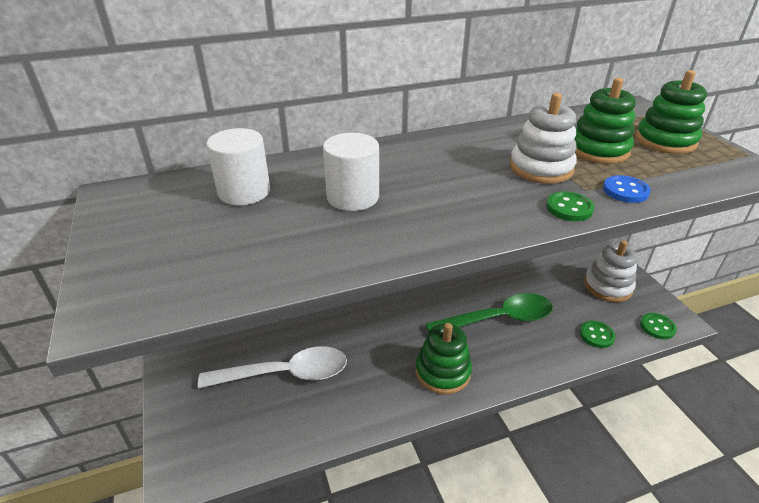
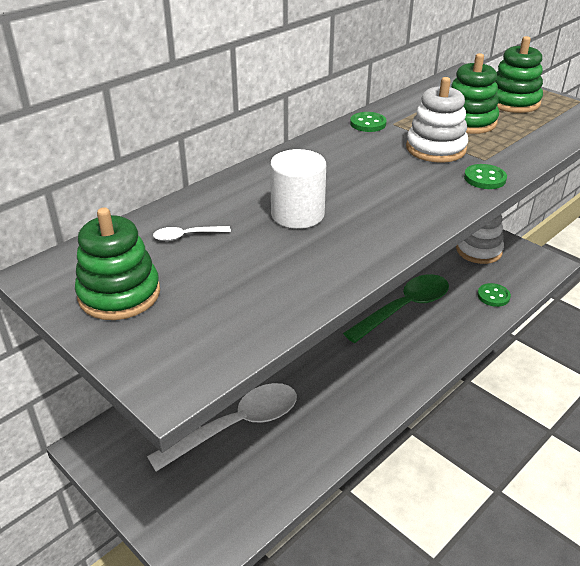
camera: 25 degrees left, 0 degrees up
(244, 192) = (186, 236): white cylinder -> white spoon
(442, 372) = (385, 371): green stacking toy -> green stacking toy (119, 294)
(625, 191) = (515, 153): blue button -> none
(657, 327) = (536, 274): green button -> green button (368, 123)

